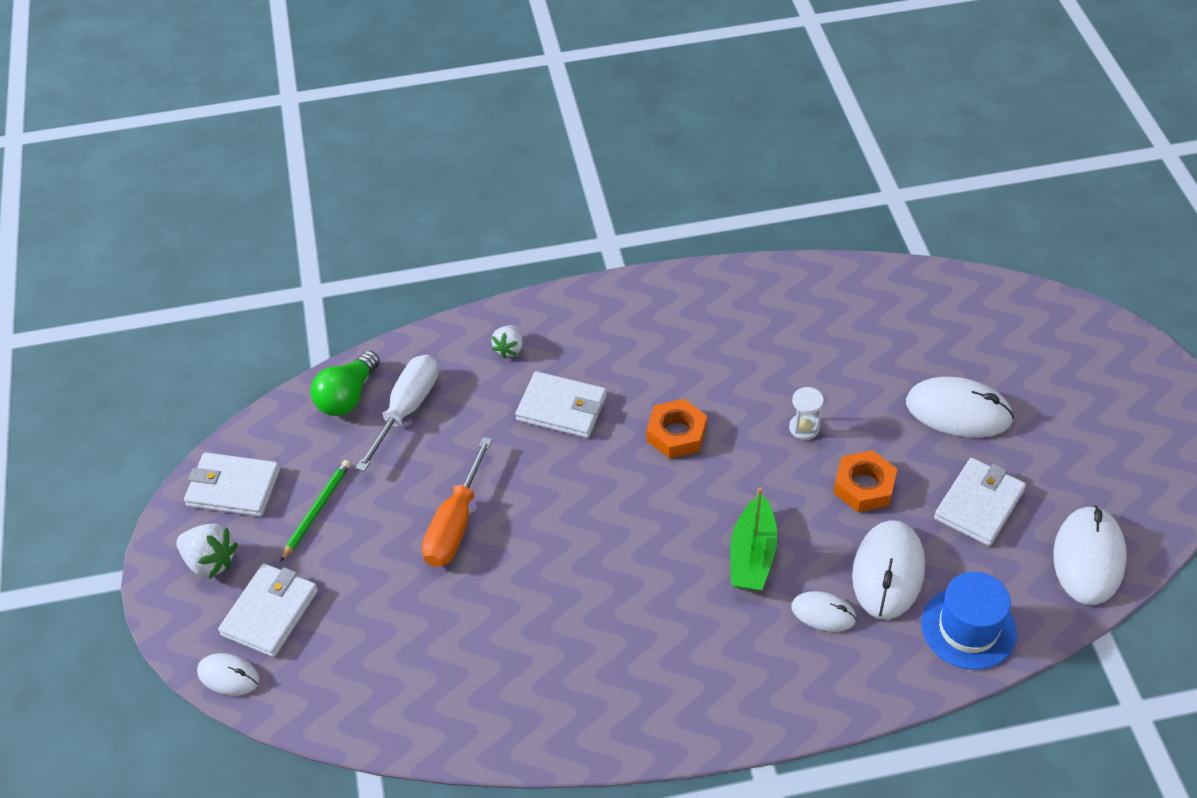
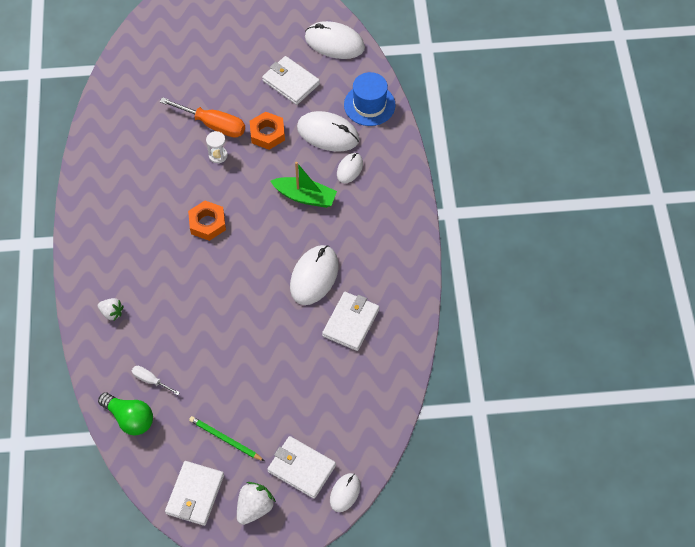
camera: 85 degrees left, 10 degrees up
(406, 409) = (150, 380): white screwdriver -> white screwdriver, size x0.53
(455, 524) = (252, 355): orange screwdriver -> orange screwdriver (213, 125)
(561, 408) = (171, 286): white wallet -> white wallet (351, 322)
(958, 411) = (223, 77): white mouse -> white mouse (314, 276)

